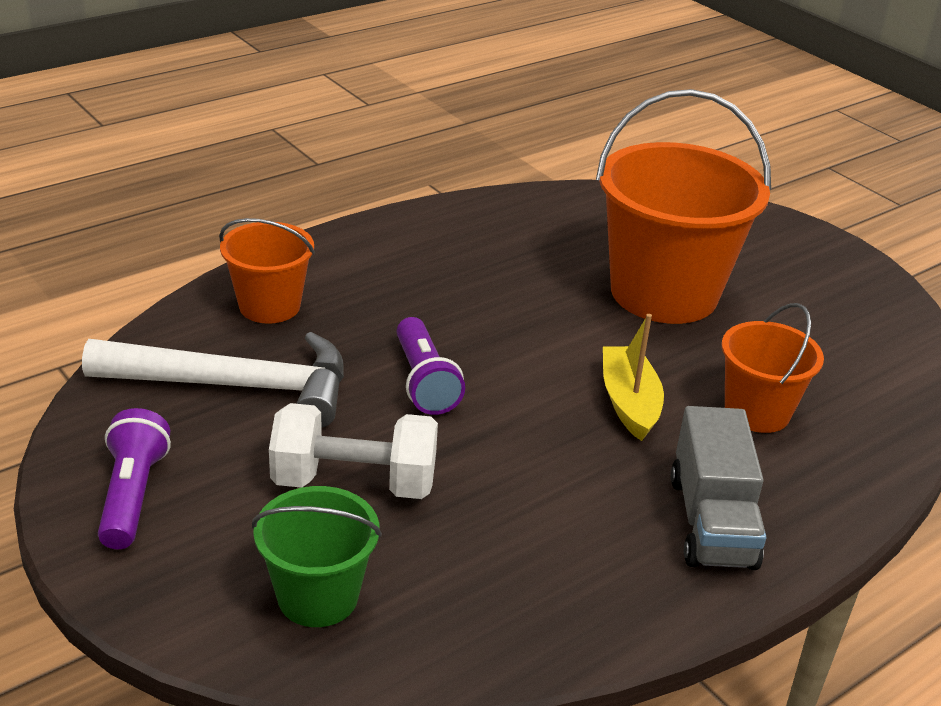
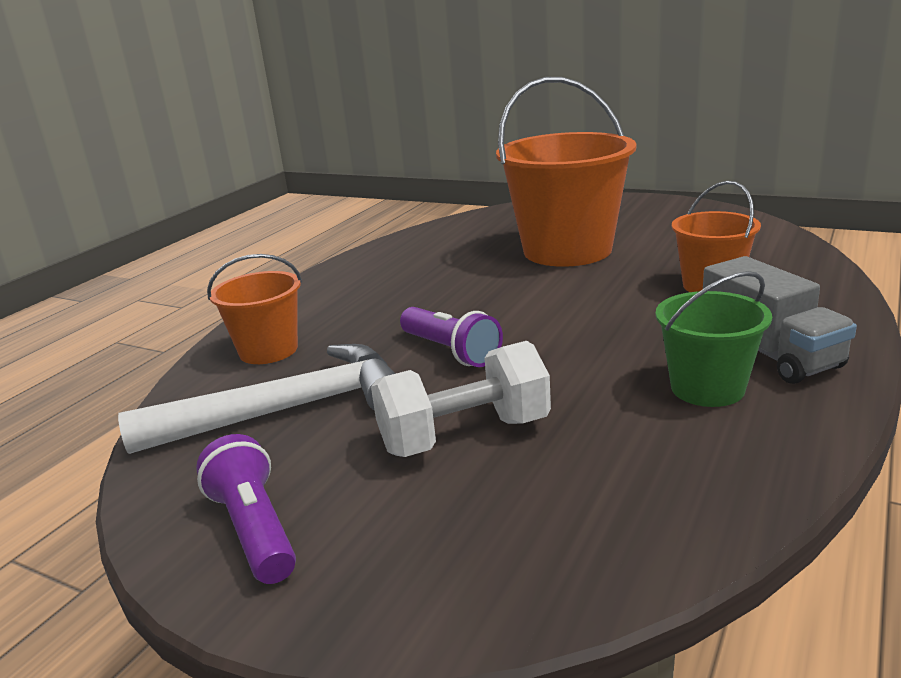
camera: 20 degrees left, 10 degrees down
(318, 596) = (524, 534): green bucket -> green bucket (707, 388)
(629, 402) = (620, 310): yellow boat -> none

